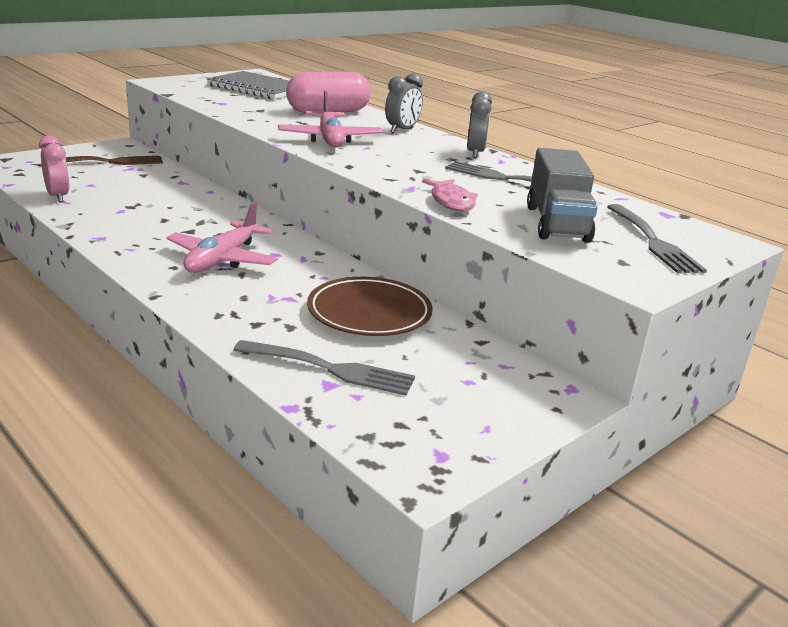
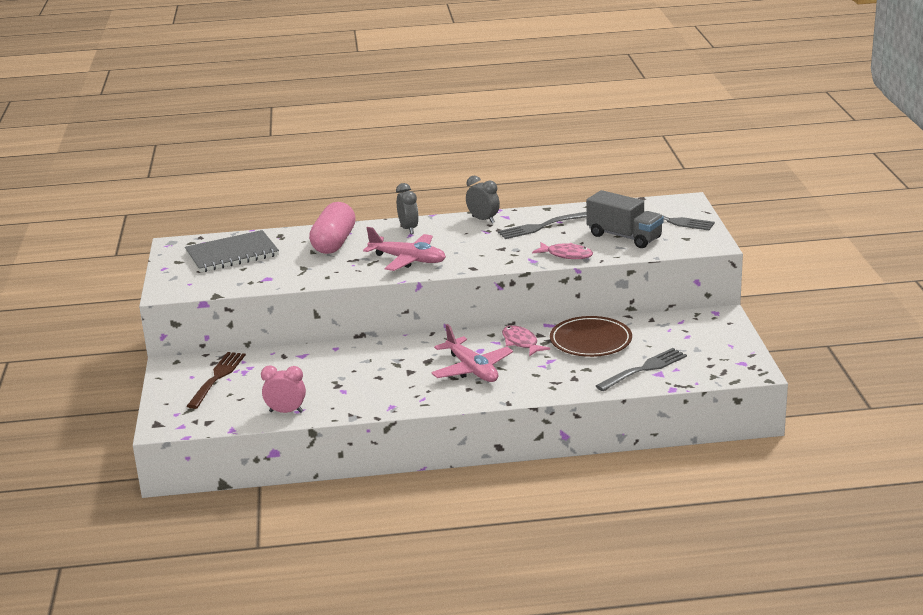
camera: 50 degrees left, 0 degrees up
(317, 272) = (521, 342): none -> pink fish

